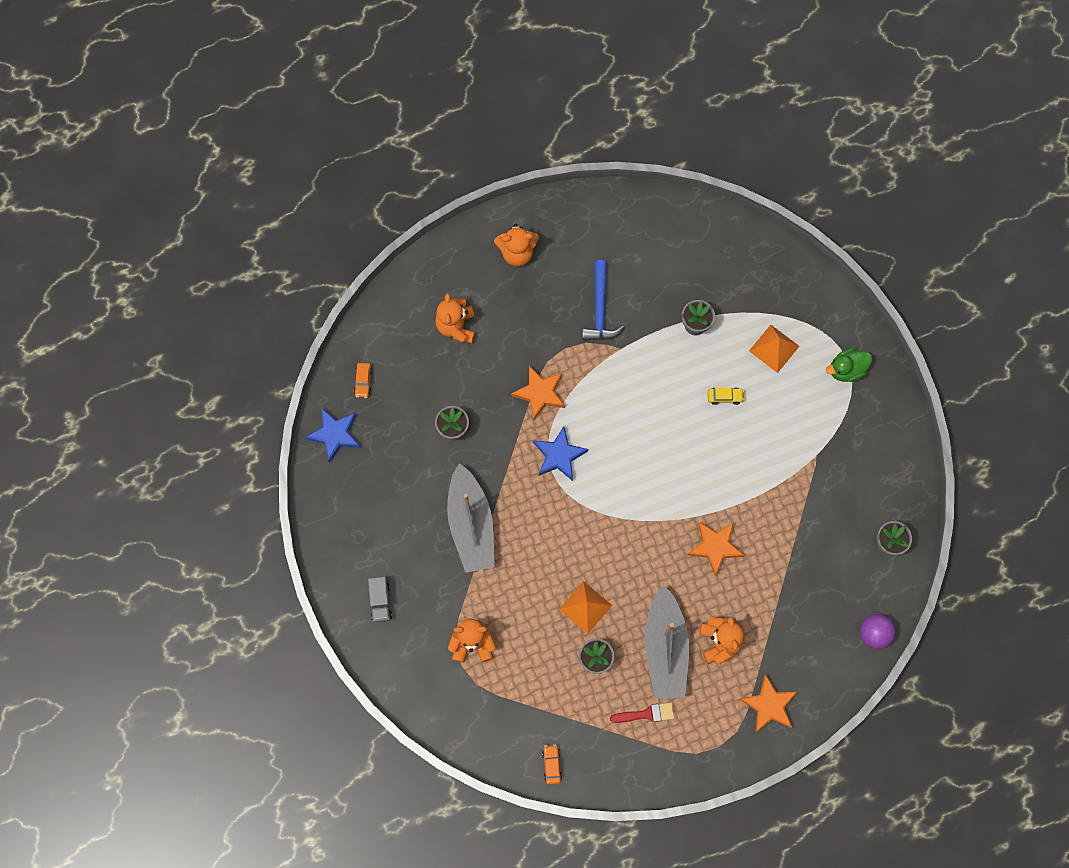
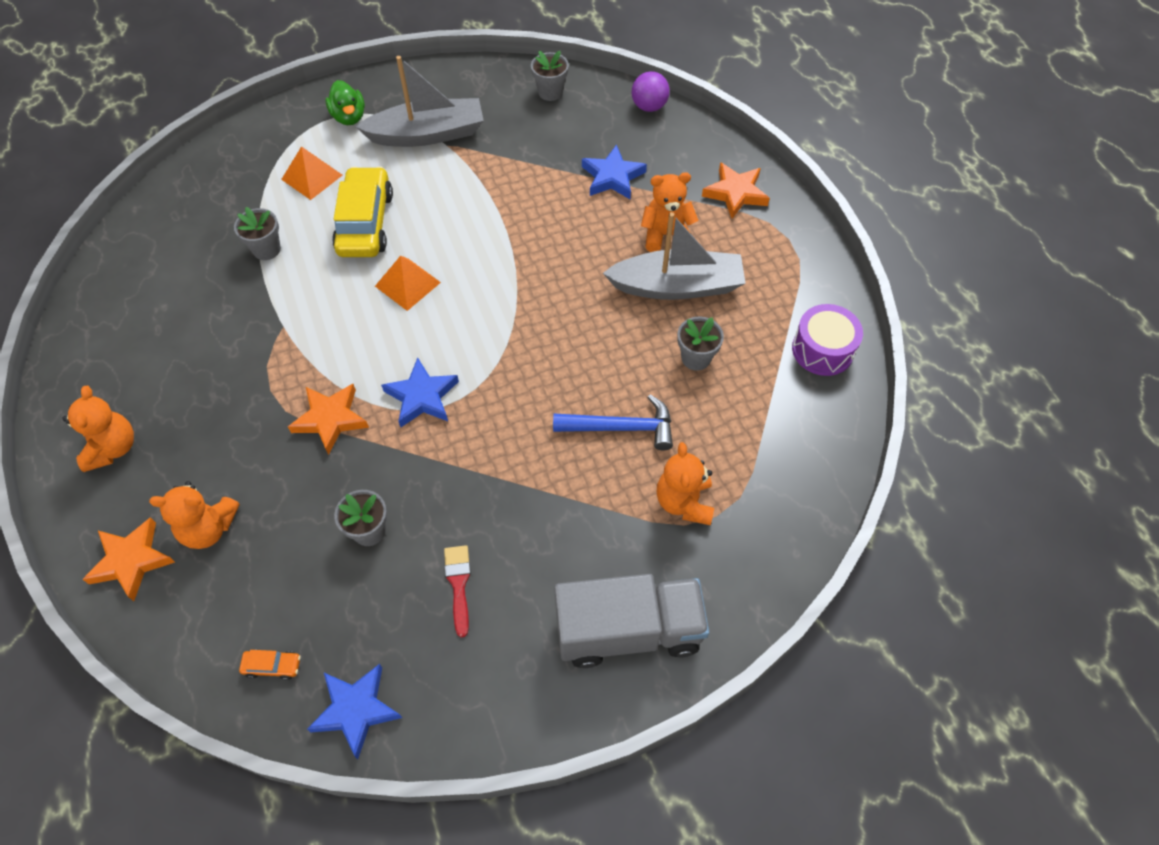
camera: 90 degrees left, 15 degrees down
(380, 601) = (628, 630): grey truck -> grey truck, size x2.19
(471, 525) = (514, 505): grey boat -> grey boat (427, 134)
(551, 765) = (836, 406): orange car -> none
(585, 607) = (628, 368): orange pyramid -> orange pyramid (407, 284)
(600, 309) = (223, 349): blue hammer -> blue hammer (622, 427)
(604, 761) = (822, 350): none -> purple drum
(646, 714) = (759, 306): red brush -> red brush (458, 584)
(715, 547) = (551, 236): orange star -> orange star (132, 560)
(725, 397) = (365, 223): yellow car -> yellow car, size x2.45
(784, 598) = (612, 177): none -> blue star

